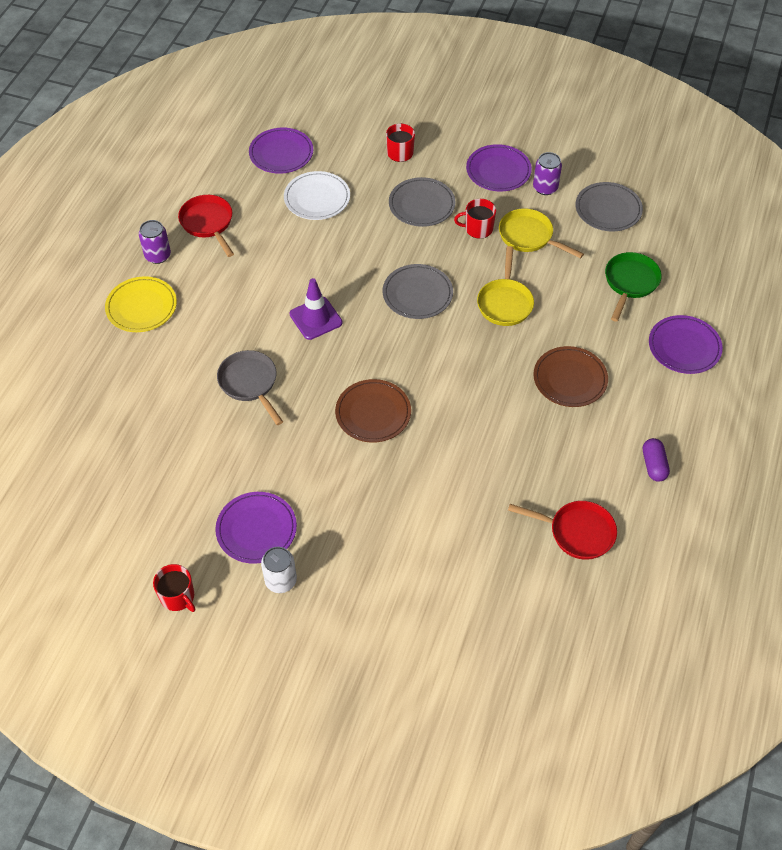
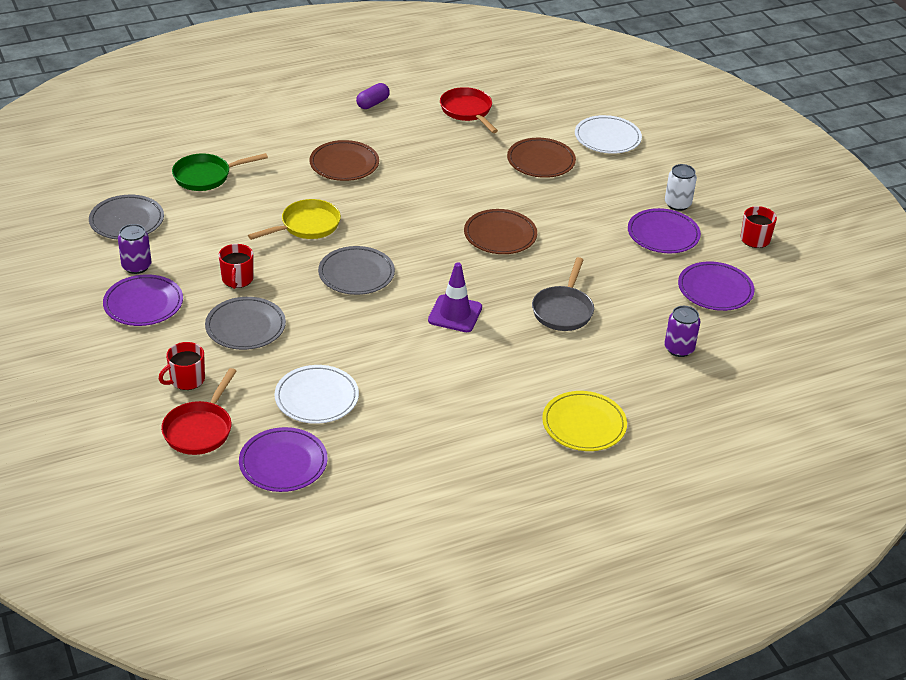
camera: 135 degrees left, 15 degrees down
(158, 255) = (519, 457): purple can -> purple can (679, 348)
(208, 223) = (438, 451): red pan -> red pan (200, 429)
(428, 616) = (607, 138): none -> white plate
(443, 526) = (541, 161): none -> brown plate
(478, 229) = (237, 279): red mug -> red mug turned 45 degrees clockwise
(529, 236) = (213, 247): yellow pan -> none
(684, 347) = (245, 129): purple plate -> purple plate (715, 289)

